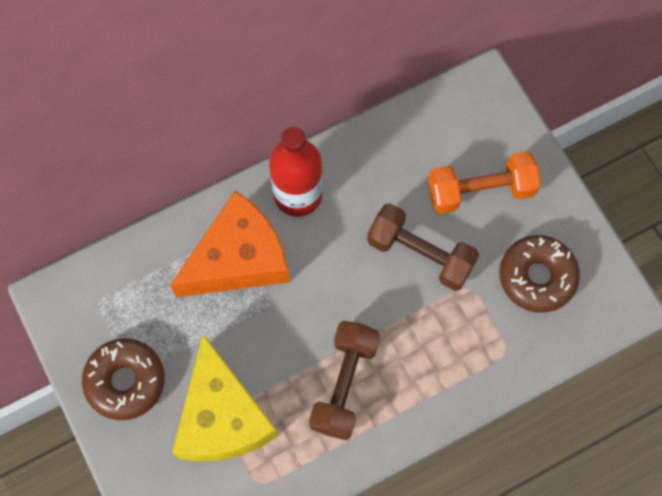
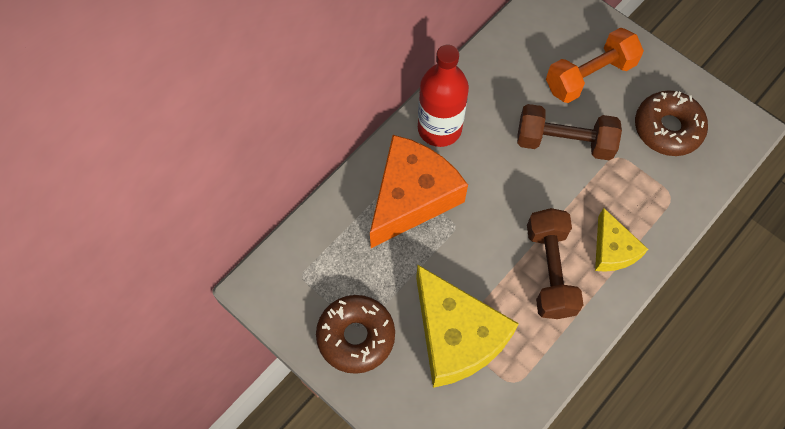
camera: 20 degrees left, 5 degrees down
(418, 385) = (612, 250): none -> yellow cheese

